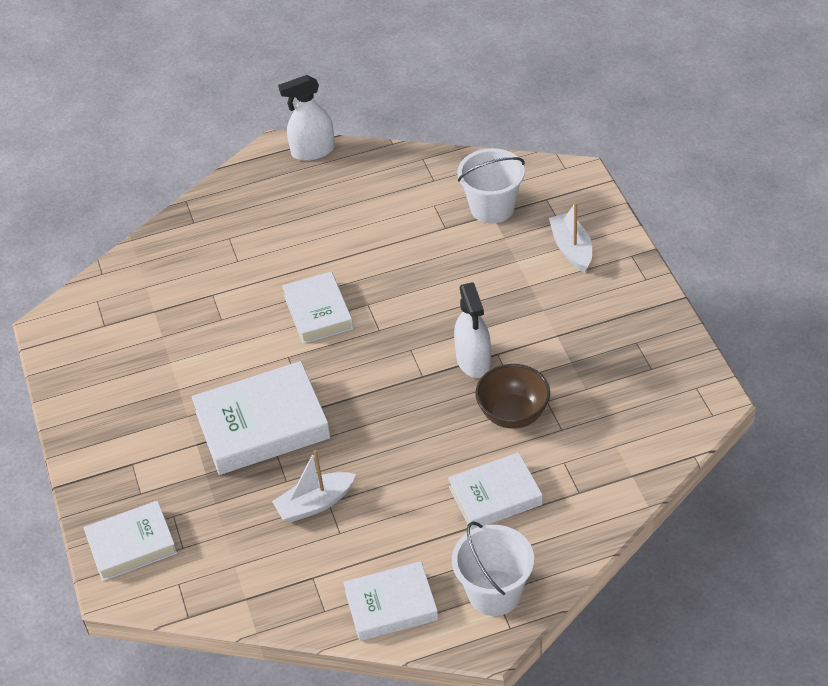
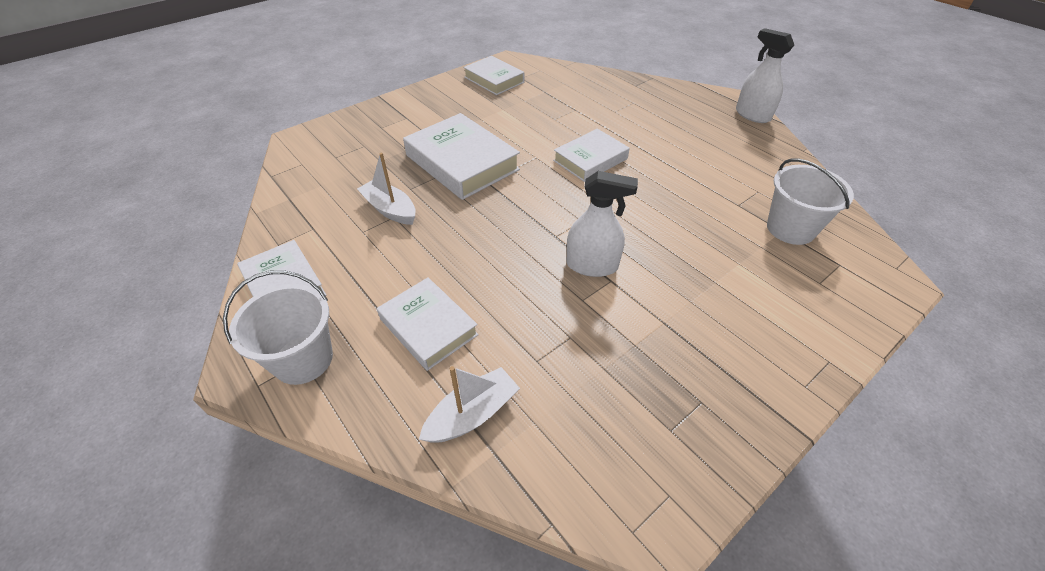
camera: 65 degrees right, 0 degrees up
(131, 545) = (334, 135): white book -> white book (494, 80)
(473, 361) = (592, 265): white spray bottle -> white spray bottle turned 135 degrees counterclockwise
(513, 414) = (539, 313): brown bowl -> none
(571, 249) = (791, 303): white boat -> white boat (472, 414)

